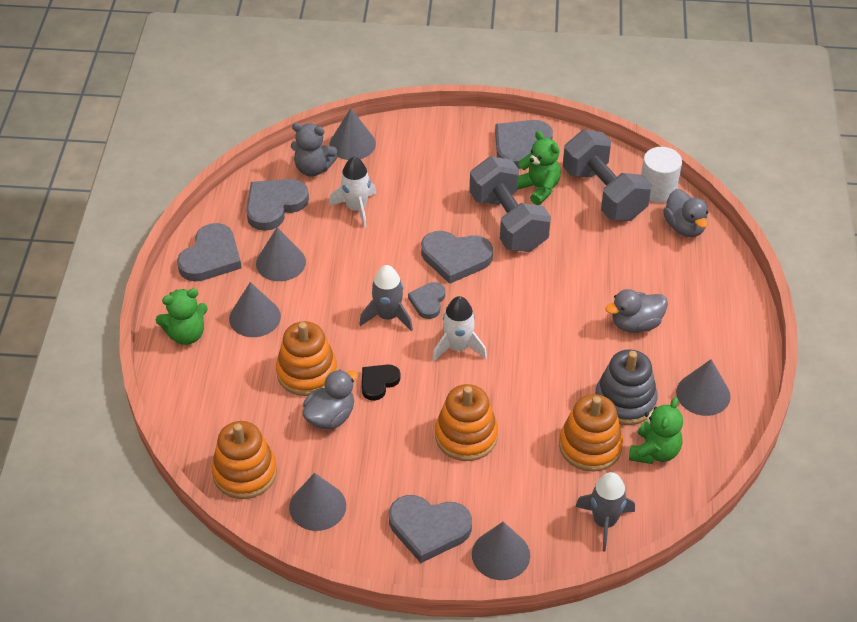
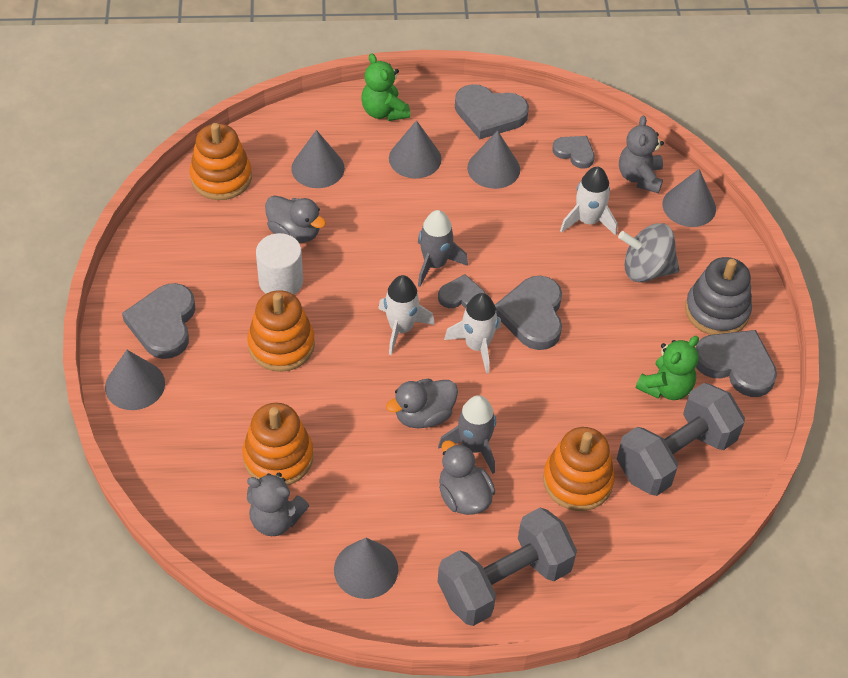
camera: 80 degrees right, 5 degrees up
(274, 205) = (574, 153): grey heart -> grey heart, size x0.59
(307, 372) = (349, 207): orange stacking toy -> orange stacking toy (577, 481)
(317, 506) = (186, 235): grey cone -> grey cone (318, 168)
(378, 382) = (343, 265): black heart -> none
(417, 181) = (646, 269): none -> grey spinning top
(484, 298) = (477, 346): none -> white rocket
(508, 222) = (600, 361): grey dumbbell -> grey dumbbell (504, 582)
(604, 522) = (178, 474): grey rocket -> grey rocket (473, 446)
(625, 401) = (345, 489): grey stacking toy -> grey stacking toy (716, 311)
(654, 452) = (275, 519): green teddy bear -> grey teddy bear
(658, 190) = (699, 516): white cylinder -> white cylinder (281, 281)
(684, 227) = (638, 547): grey duck -> grey duck (423, 415)

